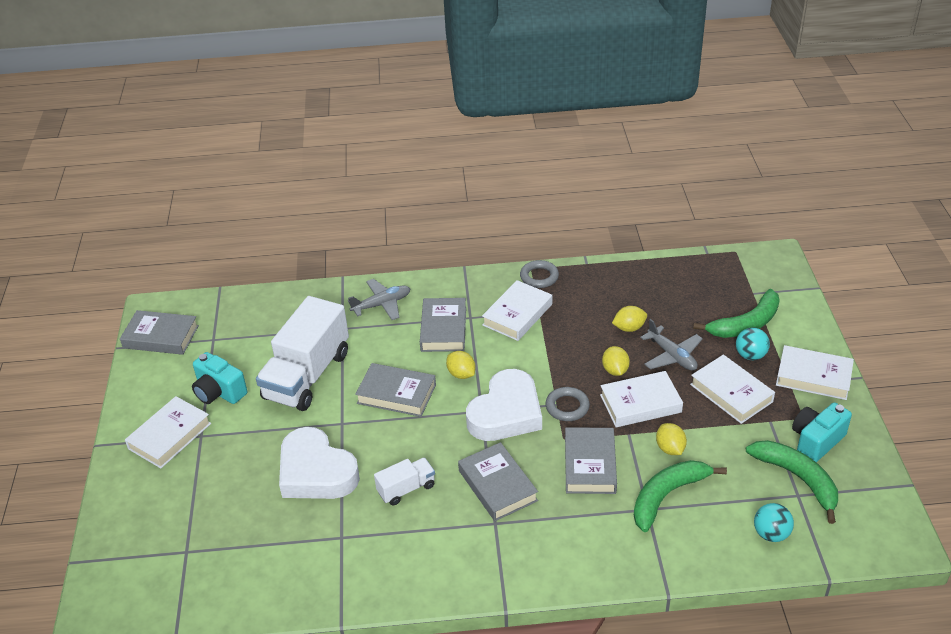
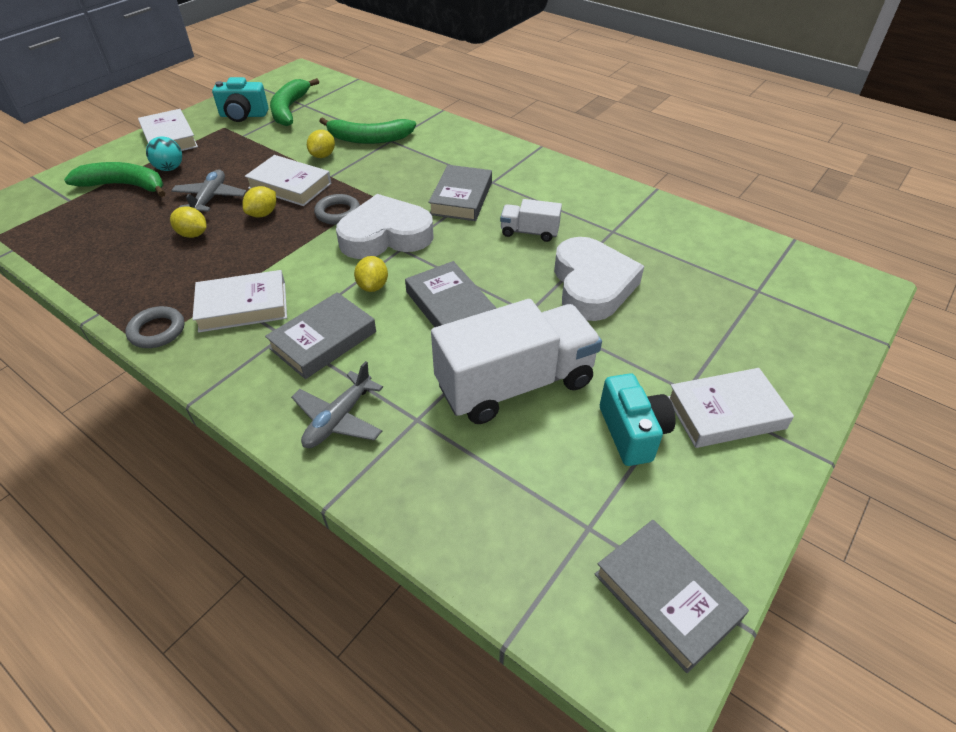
camera: 140 degrees left, 5 degrees up
(381, 304) = (339, 419): grey plane -> grey plane turned 75 degrees counterclockwise
(590, 465) = (384, 175): grey book -> none
(731, 393) = (229, 158): white book -> none
(771, 534) = (349, 101): turquoise ball -> none

